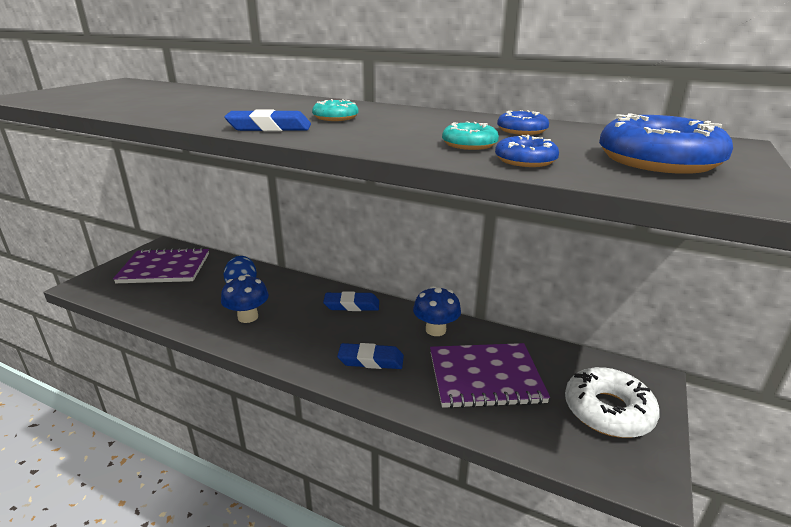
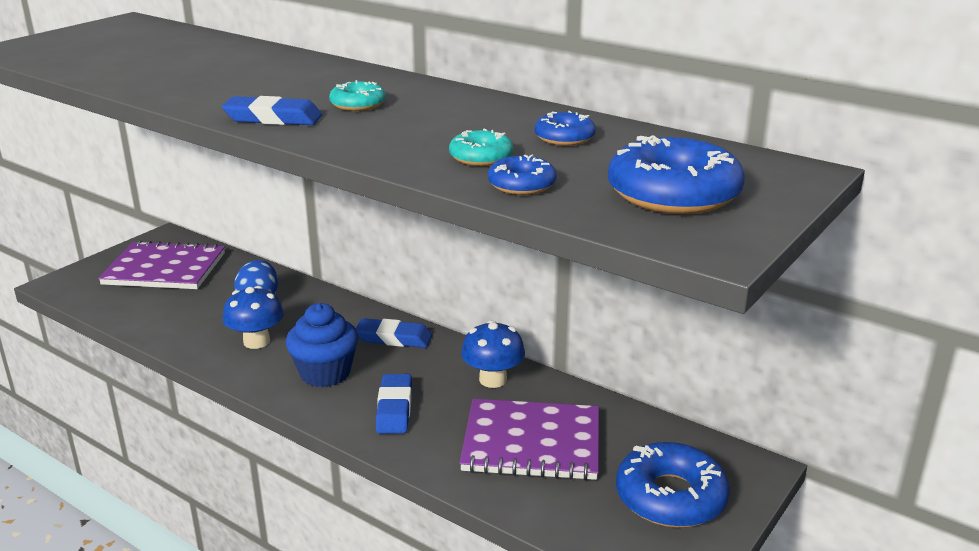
camera: 10 degrees right, 0 degrees up
(308, 337) = (325, 373): none -> blue cupcake
(371, 360) = (394, 408): blue eraser -> blue eraser turned 75 degrees clockwise
(608, 411) = (670, 497): white donut -> blue donut

